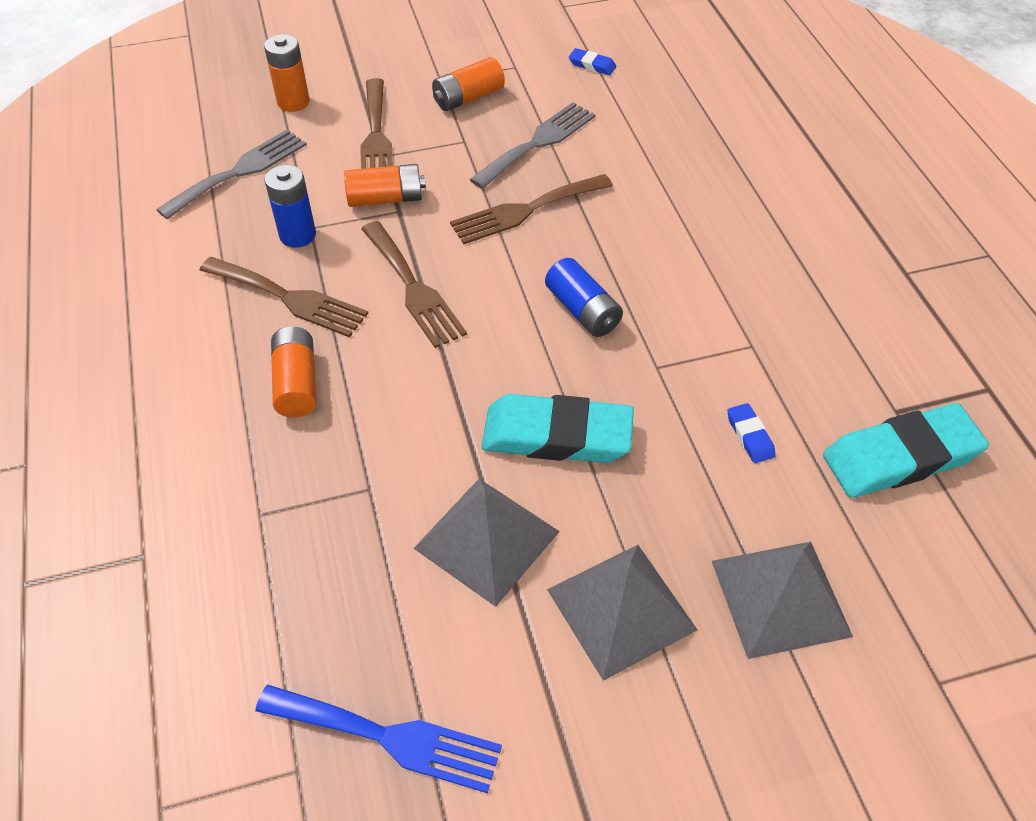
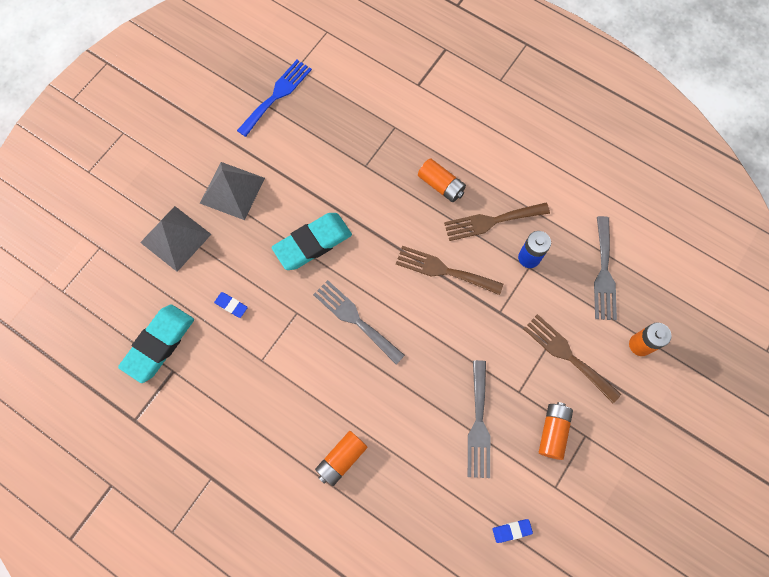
camera: 140 degrees right, 20 degrees up
(386, 199) = (514, 314): orange battery -> orange battery (341, 459)
(389, 737) = (277, 95): blue fork -> blue fork turned 150 degrees clockwise
(487, 539) = (302, 179): grey pyramid -> none
(525, 210) = (438, 364): brown fork -> none
(583, 310) = (355, 319): blue battery -> grey fork

